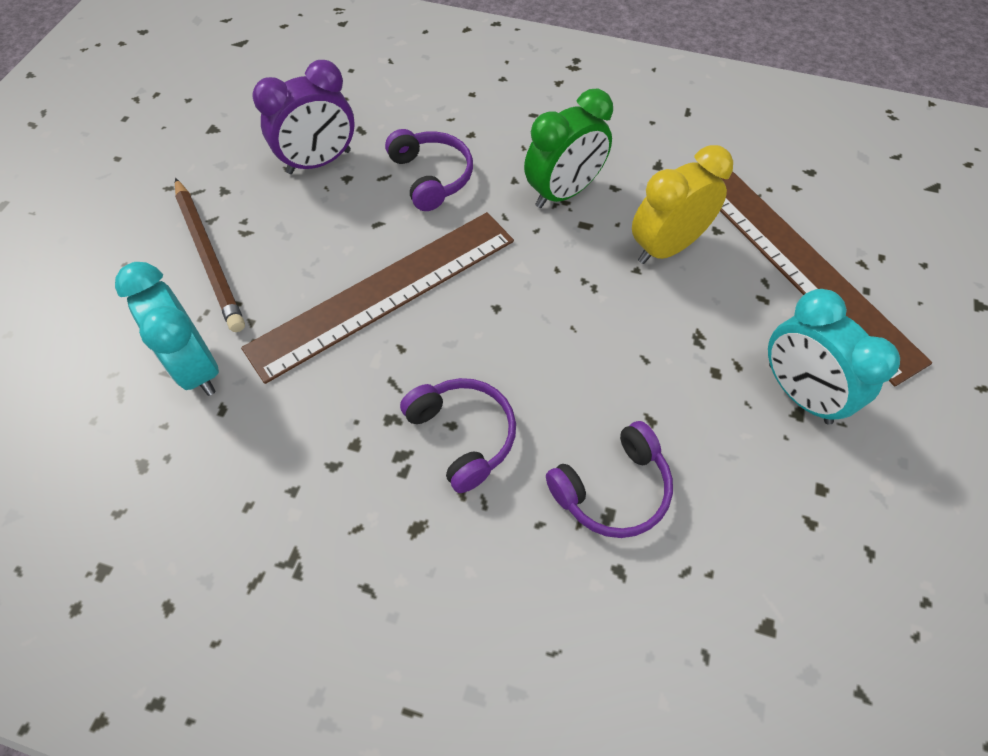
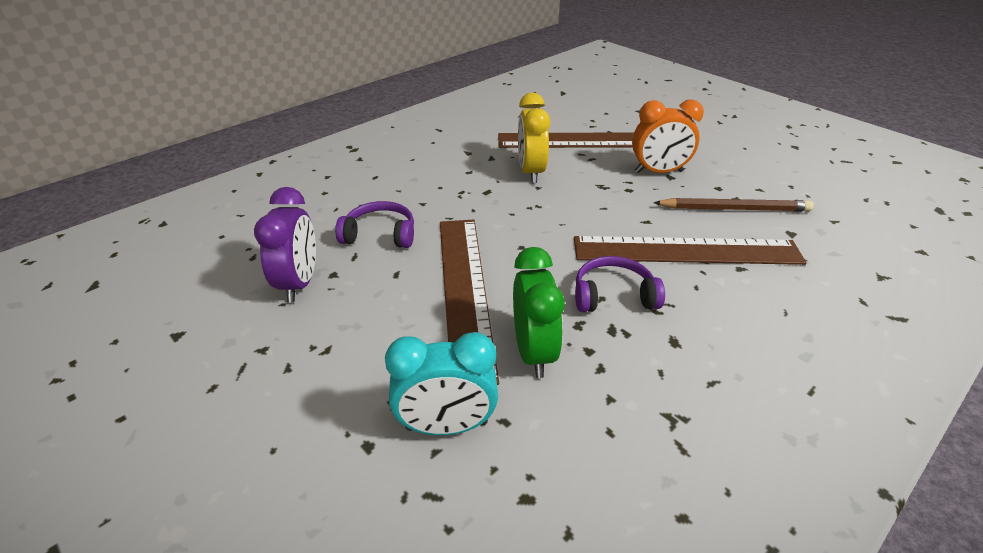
camera: 60 degrees left, 20 degrees down
(209, 256) = (329, 381): brown pencil -> brown pencil (734, 209)
(564, 193) = (454, 189): green clock -> green clock (534, 352)
(613, 490) = (686, 251): purple headphones -> brown ruler
(799, 393) = (658, 172): turquoise clock -> orange clock

